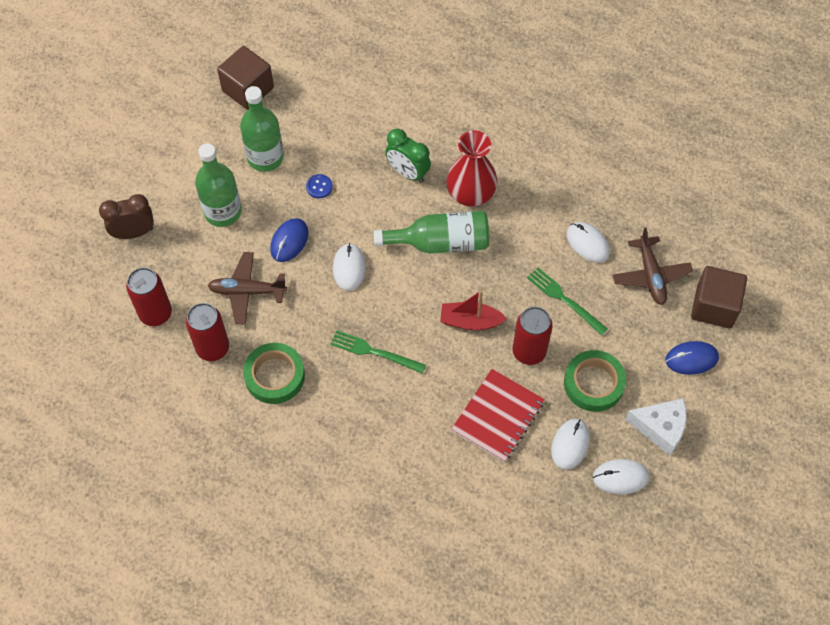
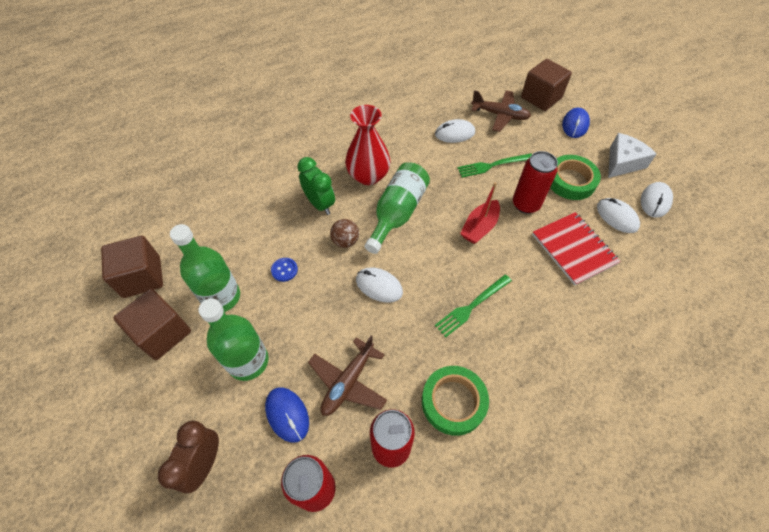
camera: 60 degrees left, 5 degrees down
(210, 138) = (162, 333): none -> brown cube
(289, 241) = (320, 319): blue mouse -> blue mouse (287, 414)
(379, 217) = (345, 241): none -> brown ball
(408, 172) = (320, 204): green clock -> green clock turned 105 degrees counterclockwise

